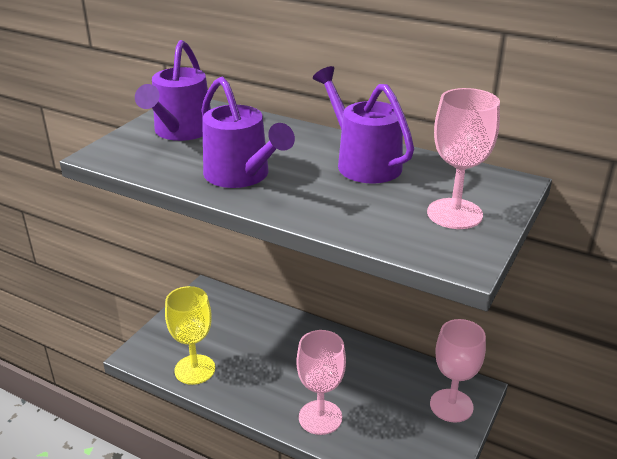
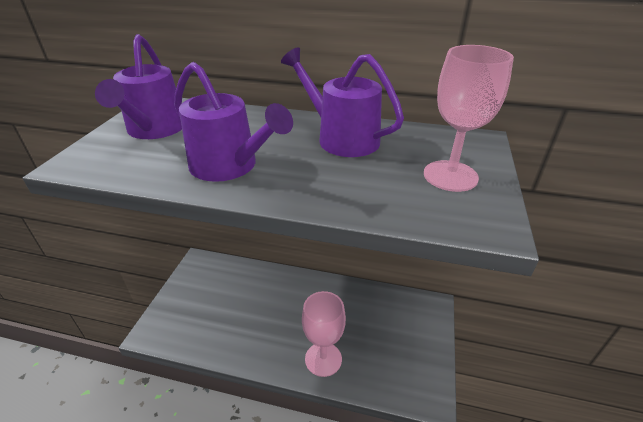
camera: 15 degrees left, 5 degrees up
(195, 369) = (204, 337): yellow goblet -> none
(451, 405) = (421, 323): pink goblet -> none

